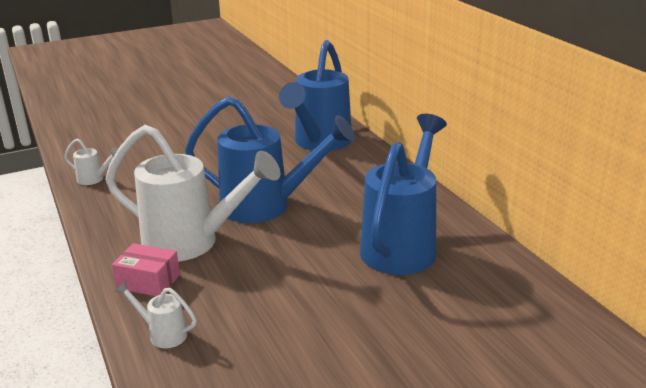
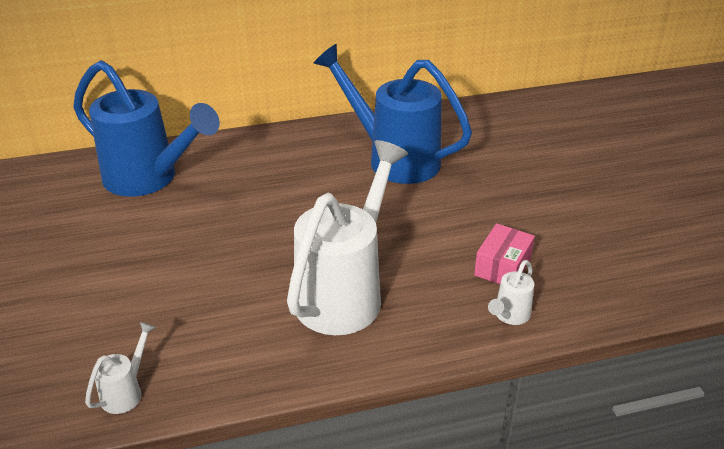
camera: 80 degrees left, 10 degrees up
(148, 281) = (415, 327): pink box -> pink box (502, 267)
(267, 206) = (286, 231): blue watering can -> none

